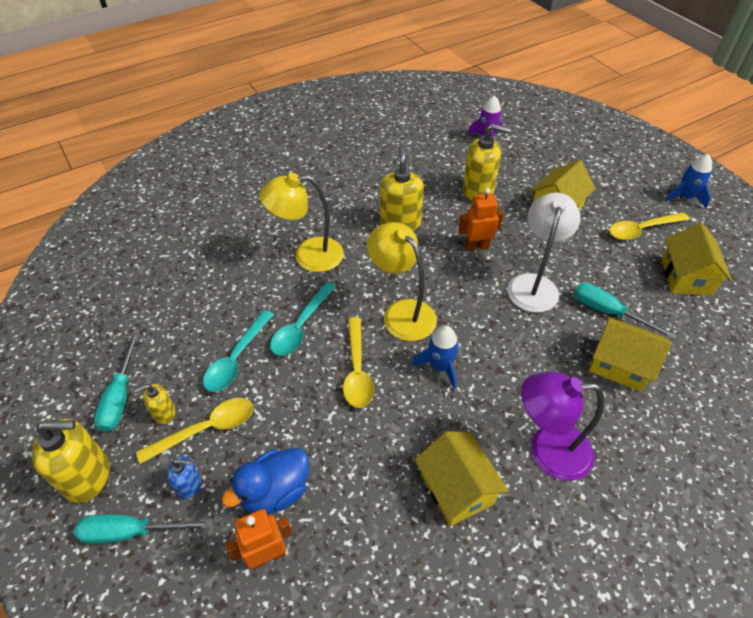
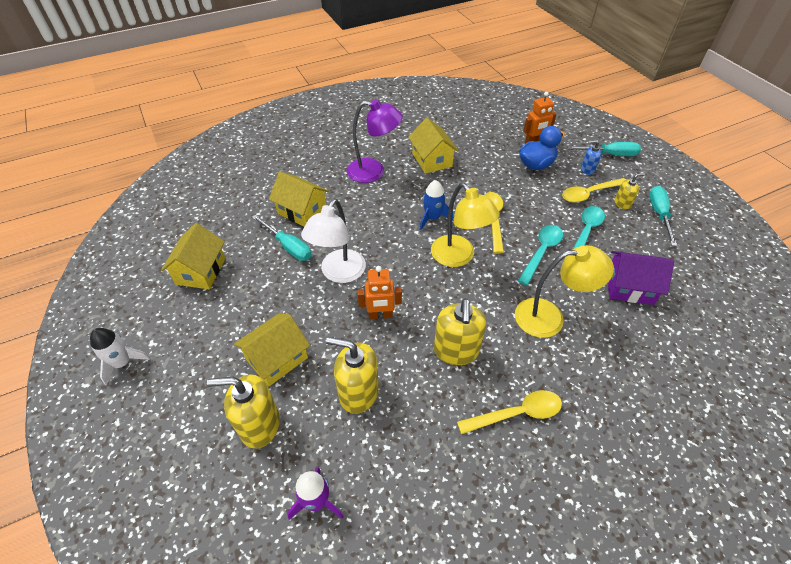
camera: 175 degrees left, 0 degrees up
(88, 476) = (651, 176): yellow soap dispenser -> yellow soap dispenser (259, 425)
(213, 291) = (629, 287): none -> purple house
(641, 230) = (204, 323): yellow spoon -> yellow spoon (517, 413)
(685, 197) = (122, 363): blue rocket -> white rocket

